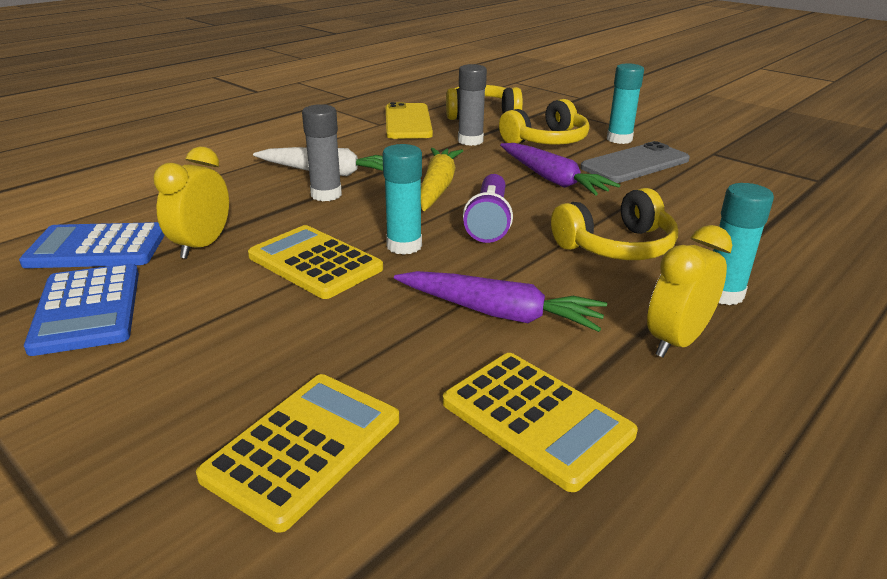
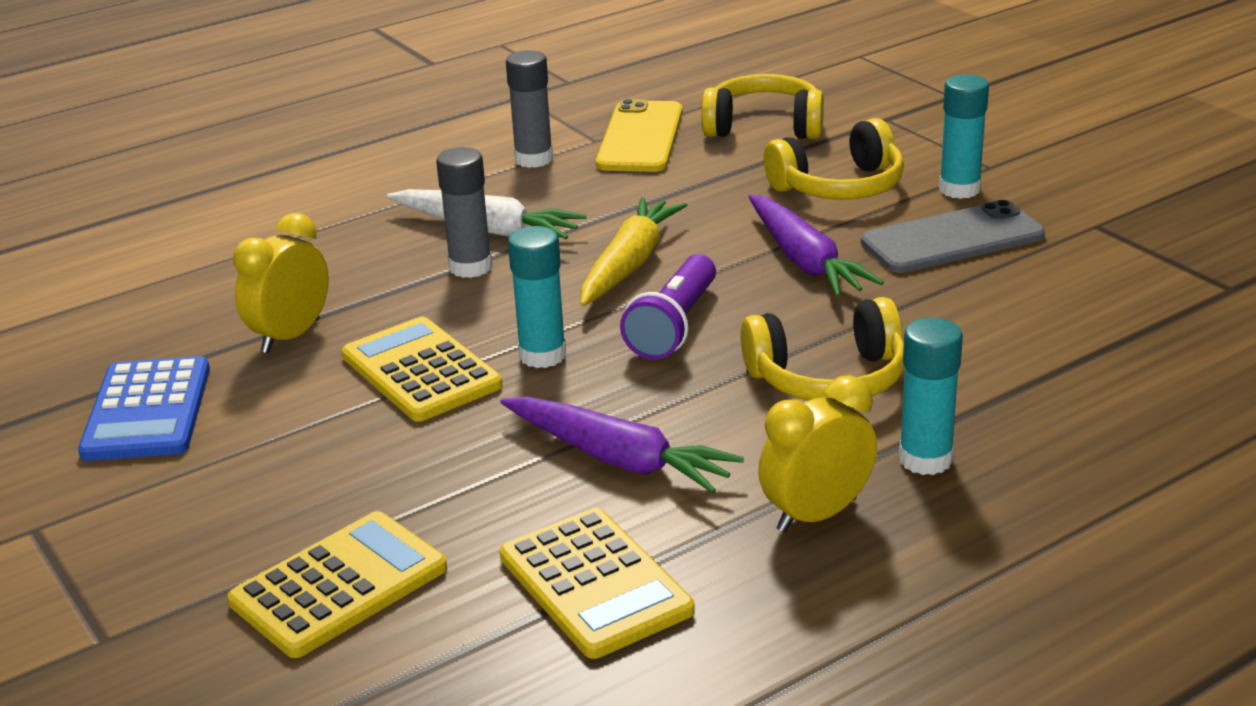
camera: 15 degrees right, 0 degrees up
(97, 247) = (167, 329): blue calculator -> none
(470, 141) = (719, 181): grey glue stick -> grey glue stick (534, 159)

